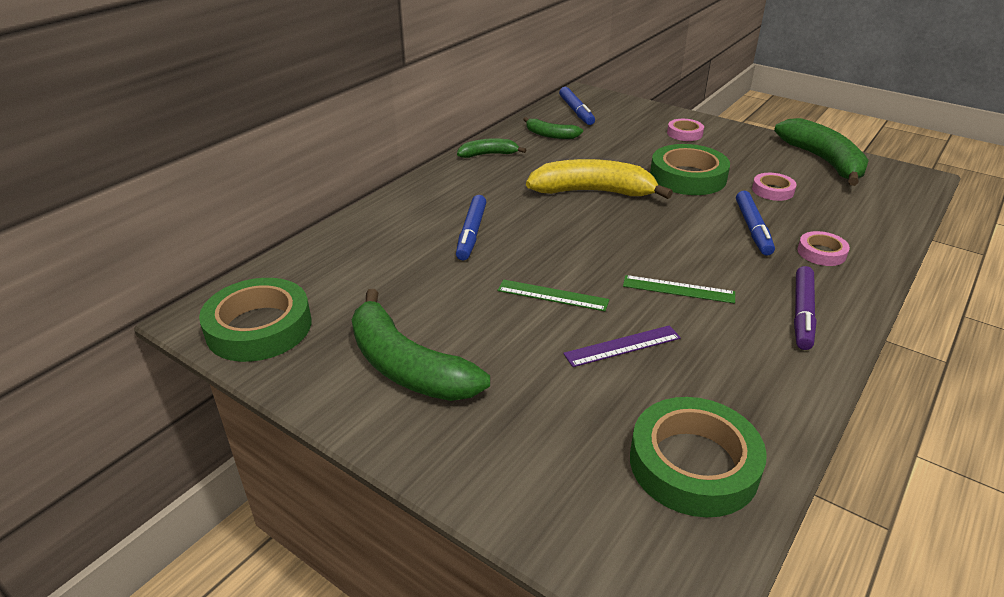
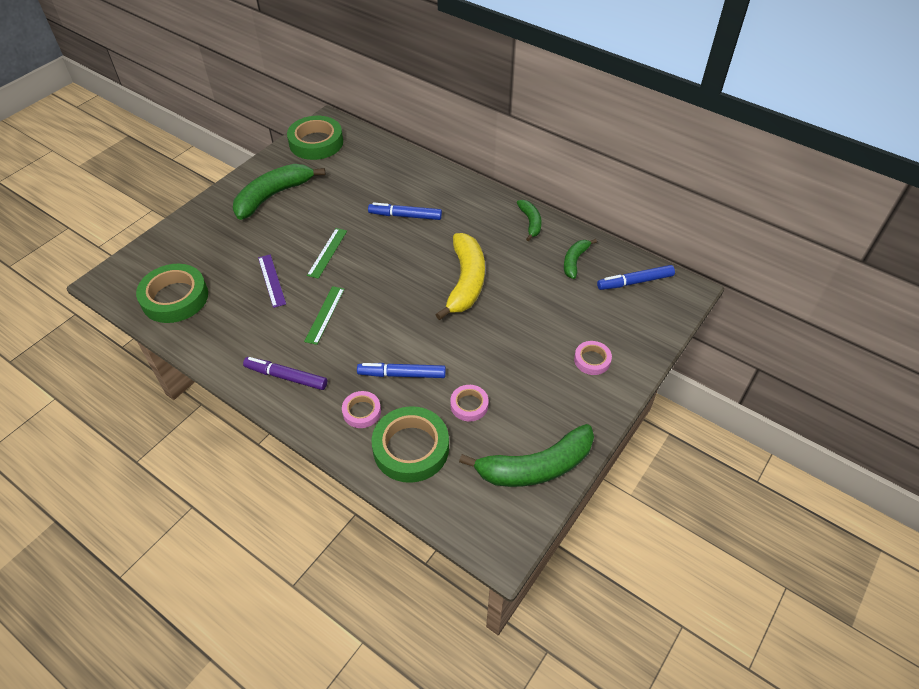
camera: 90 degrees right, 15 degrees up
(688, 177) = (494, 347): green tape -> green tape (411, 448)

